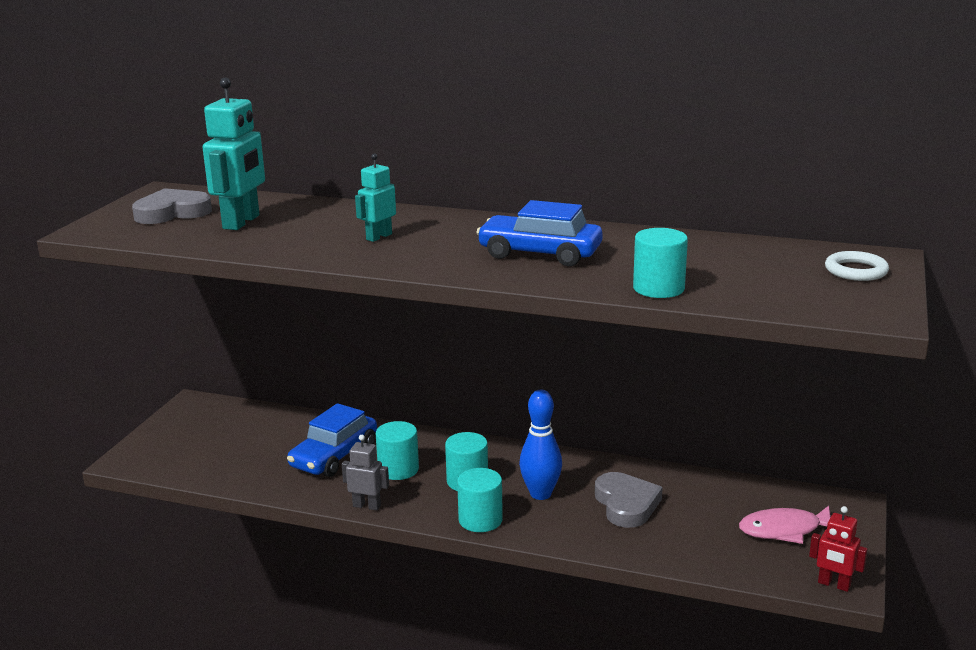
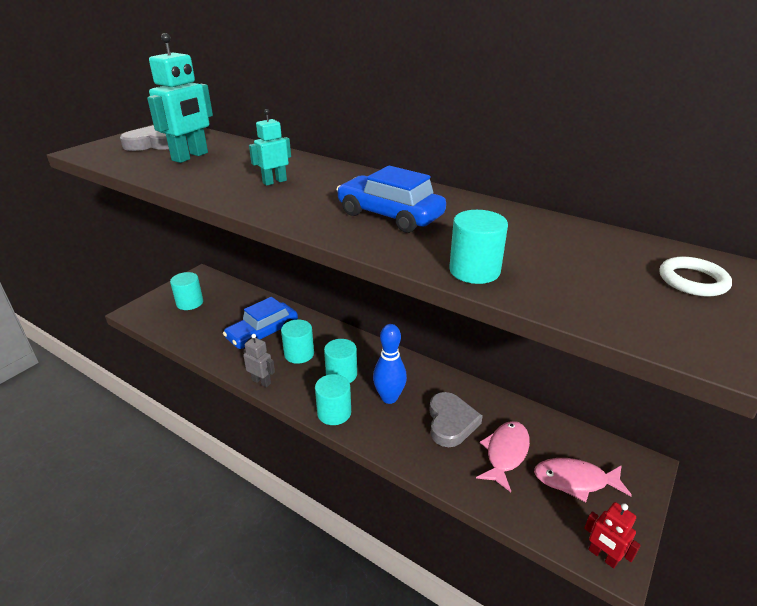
camera: 15 degrees right, 10 degrees up
(202, 438) = (190, 303): none -> turquoise cylinder
(701, 521) = (505, 453): none -> pink fish

